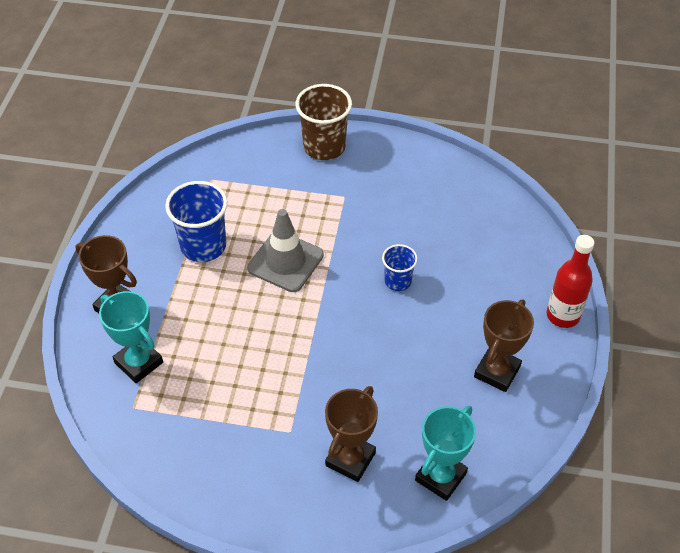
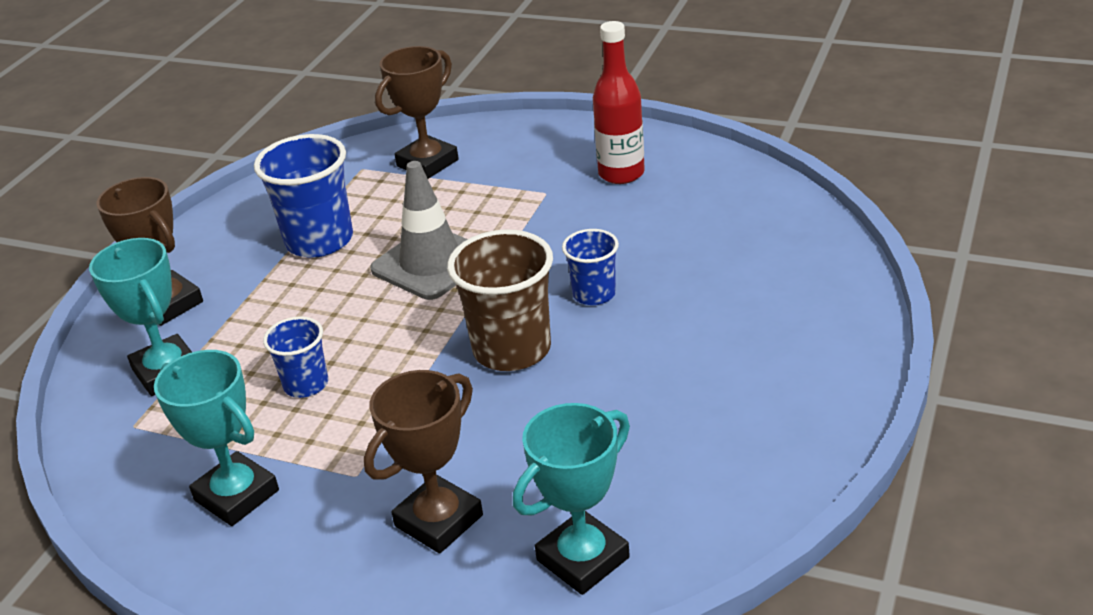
camera: 15 degrees right, 15 degrees down
(220, 453) = (236, 495): none -> turquoise trophy
(235, 366) = (306, 384): none -> blue cup
(324, 147) = (536, 138): brown cup -> brown cup (512, 349)
(497, 372) = (722, 419): brown trophy -> brown trophy (427, 163)
(563, 315) = (855, 351): red bottle -> red bottle (621, 174)

